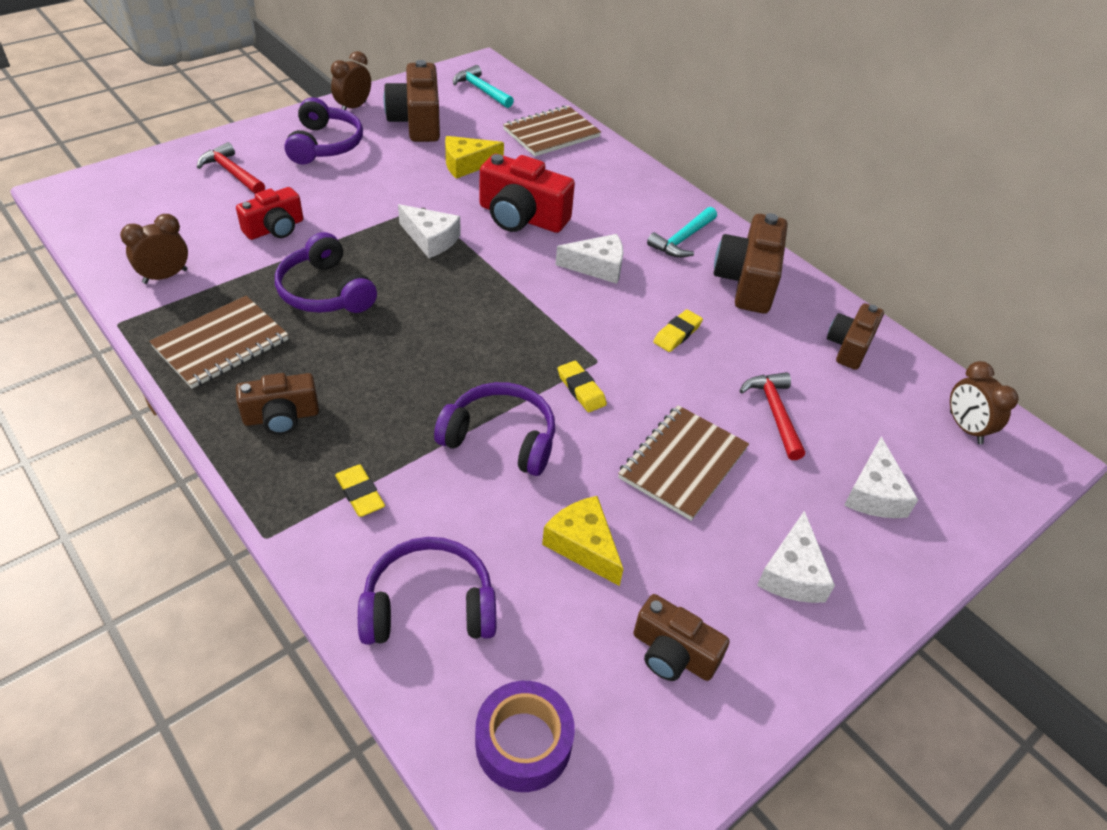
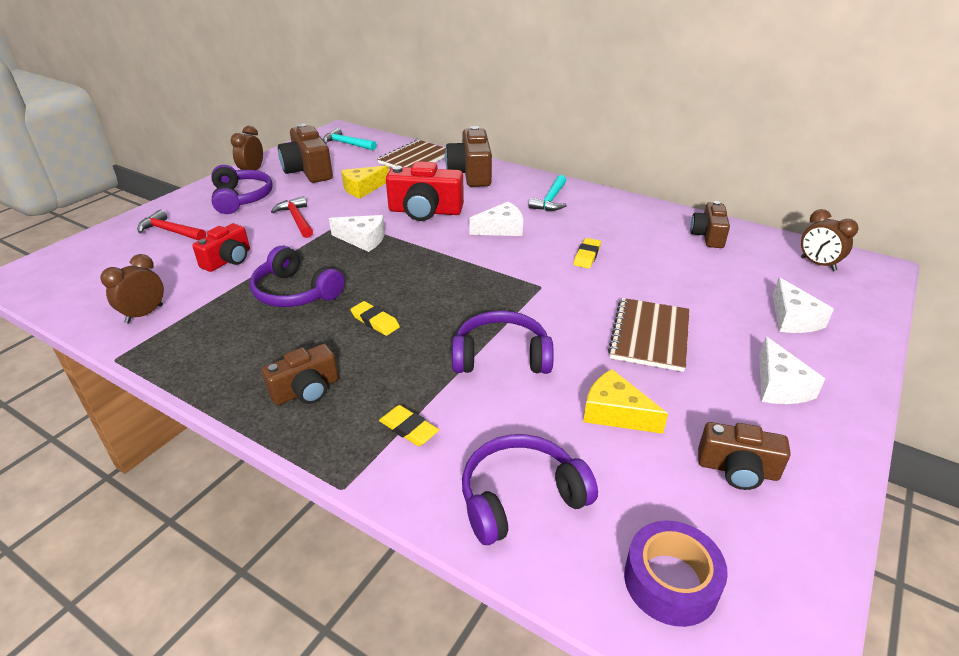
camera: 15 degrees left, 10 degrees down
(221, 344) = (221, 350): brown notebook -> none
(581, 389) = (541, 308): yellow eraser -> yellow eraser (375, 321)
(747, 281) = (612, 214): brown camera -> brown camera (471, 174)
(774, 413) = (689, 287): red hammer -> red hammer (297, 219)

